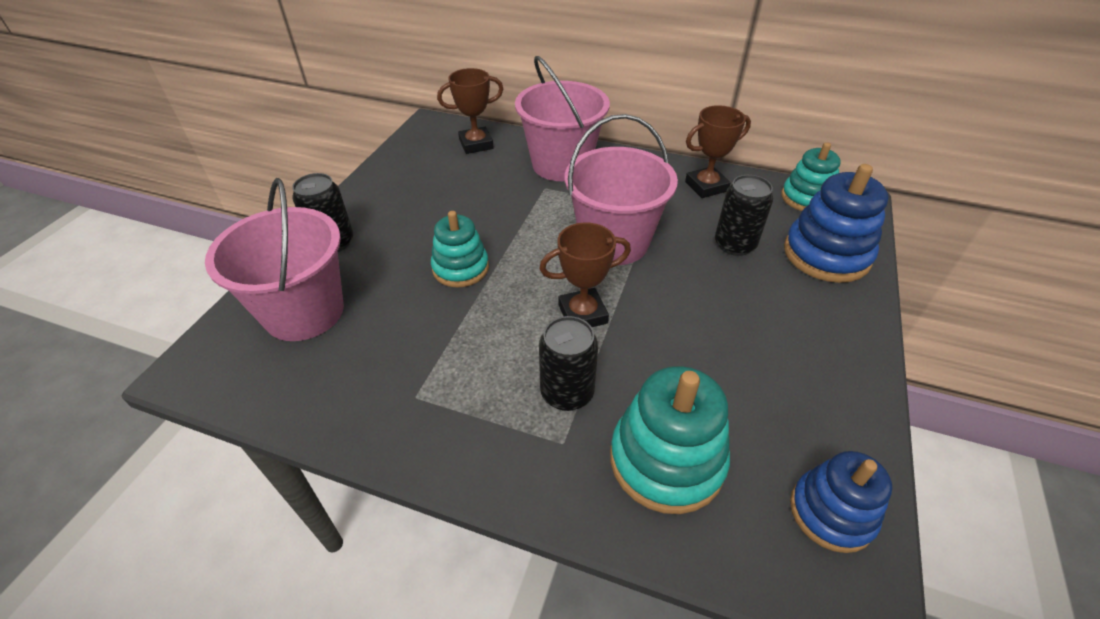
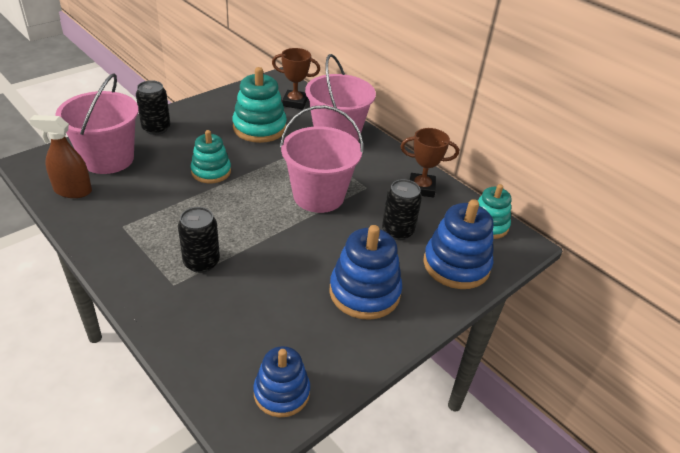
camera: 25 degrees right, 5 degrees down
(294, 381) = (73, 191): none -> brown spray bottle
(582, 314) = (254, 227): brown trophy -> none
(666, 460) = (219, 320): turquoise stacking toy -> turquoise stacking toy (259, 128)
(778, 332) = (364, 292): none -> blue stacking toy

